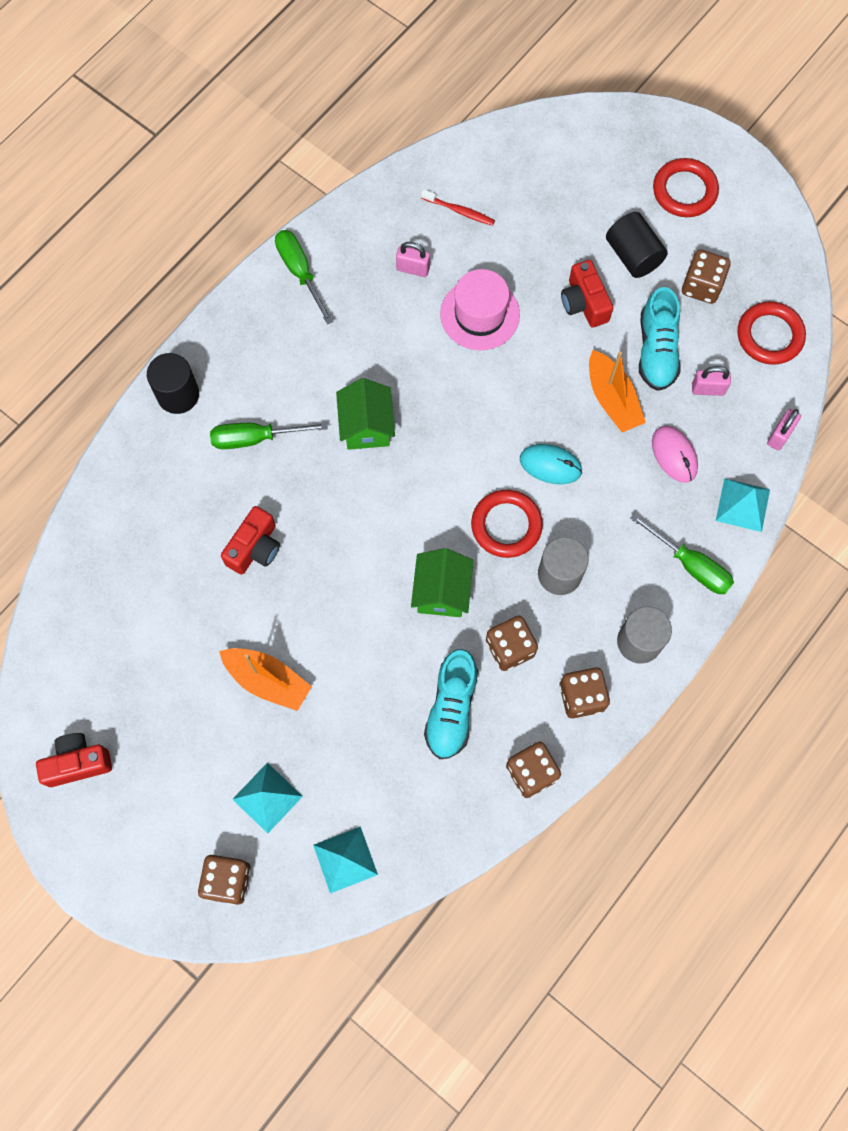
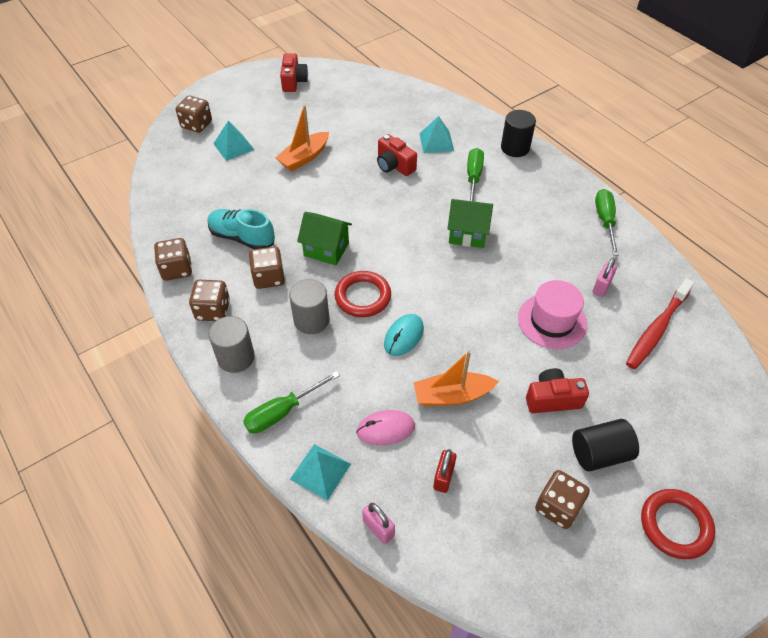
camera: 105 degrees right, 20 degrees down
(300, 272) = (605, 221): green screwdriver -> green screwdriver turned 75 degrees counterclockwise
(345, 859) = (178, 172): turquoise pyramid -> turquoise pyramid (436, 142)
(459, 211) = (656, 329): red toothbrush -> red toothbrush, size x1.81
(656, 350) = (493, 445): turquoise shoe -> none
(708, 389) = (443, 477): pink padlock -> red padlock
(769, 335) = (490, 556): red ring -> none

